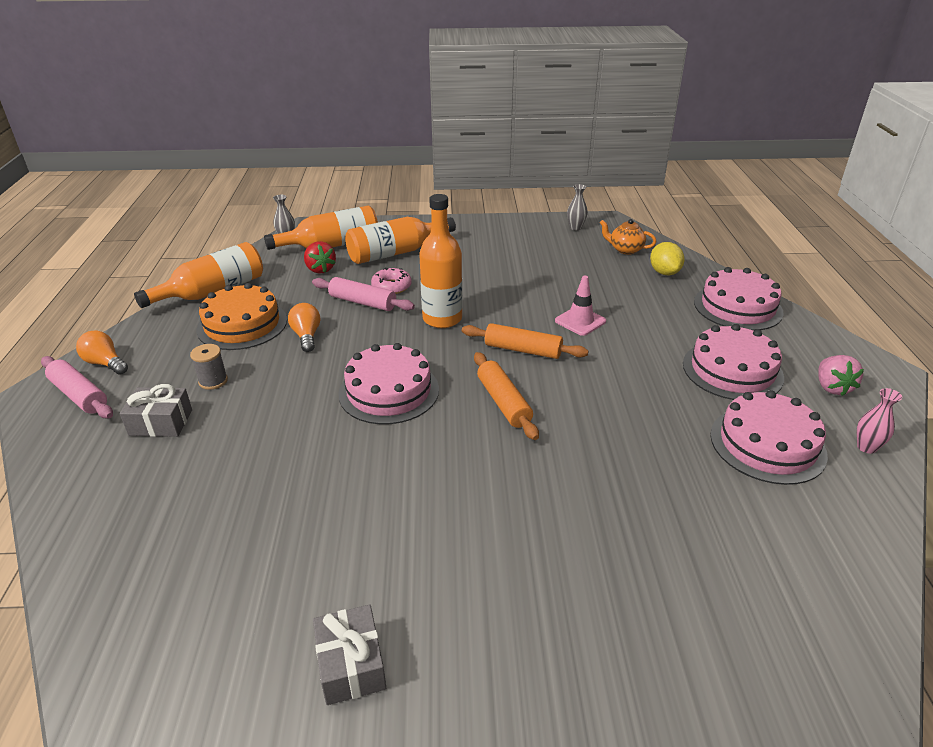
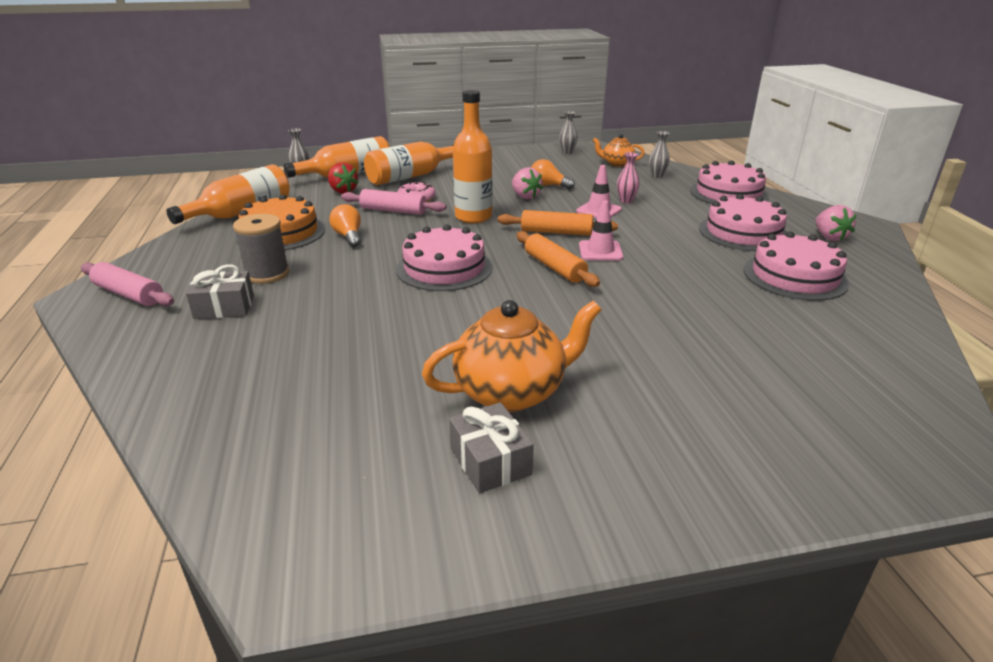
camera: 10 degrees left, 5 degrees down
(105, 363) = (148, 269): orange light bulb -> orange light bulb (548, 185)
(213, 381) = (267, 274): grey spool -> grey spool, size x1.55
(402, 574) = (512, 392): none -> orange teapot
(507, 293) = (525, 196): none -> pink strawberry
(561, 383) = (600, 251): none -> pink traffic cone
(664, 272) = (657, 176): yellow lemon -> grey vase
(866, 447) = (875, 271): pink vase -> pink vase (626, 201)

